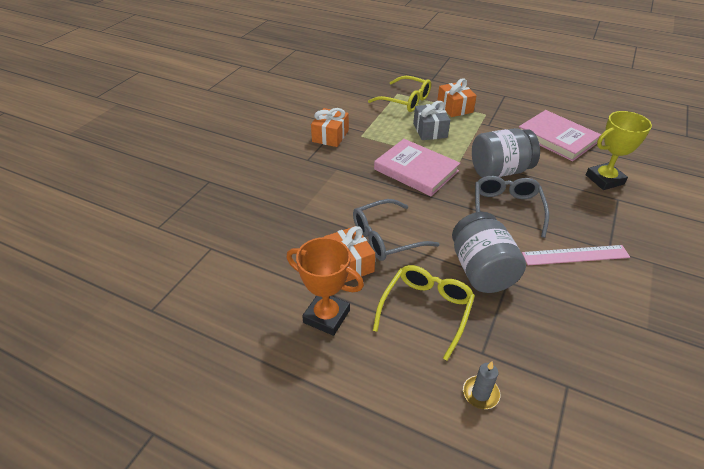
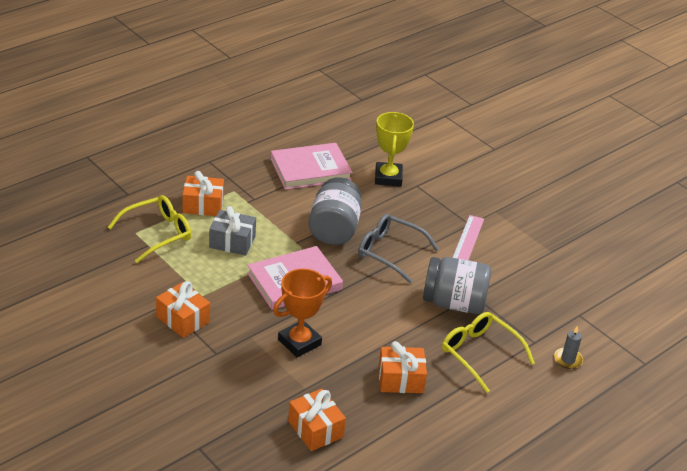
camera: 70 degrees left, 5 degrees down
(258, 230) = (315, 429): none -> orange gift
(326, 316) = (456, 416): orange trophy -> orange trophy (299, 342)
(386, 238) = (381, 342): grey glasses -> none

